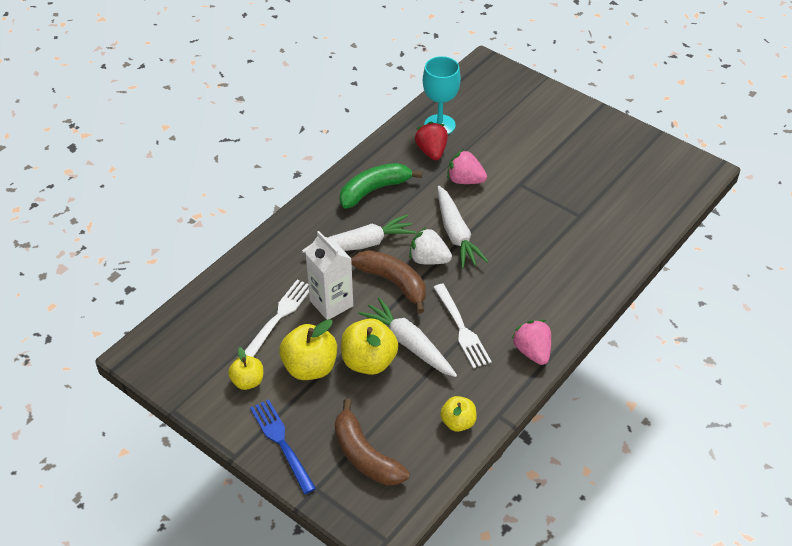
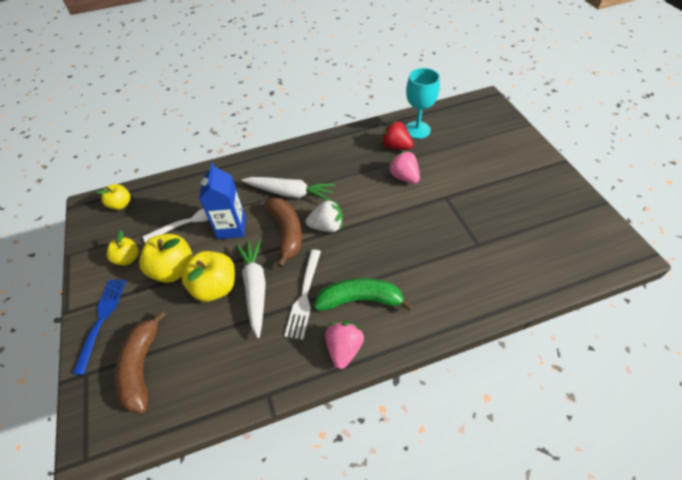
camera: 35 degrees right, 5 degrees up
(331, 303) = (231, 227): white carton -> blue carton
(374, 190) = (332, 158): green banana -> green banana (360, 299)
(428, 259) = (327, 226): white strawberry -> white strawberry turned 120 degrees clockwise
(431, 151) = (396, 146): red strawberry -> red strawberry turned 75 degrees counterclockwise
(456, 234) = (364, 215): white carrot -> none
(458, 422) = (232, 380): yellow apple -> yellow apple (121, 204)

